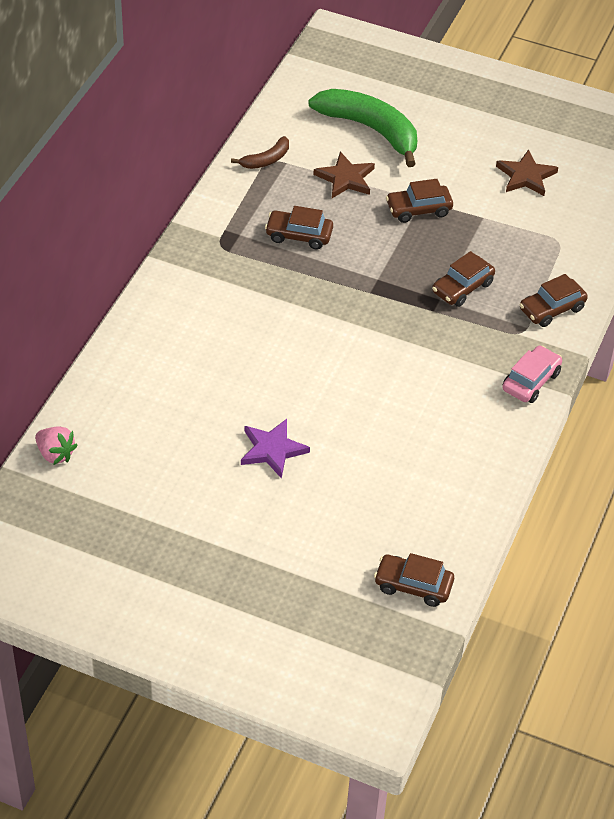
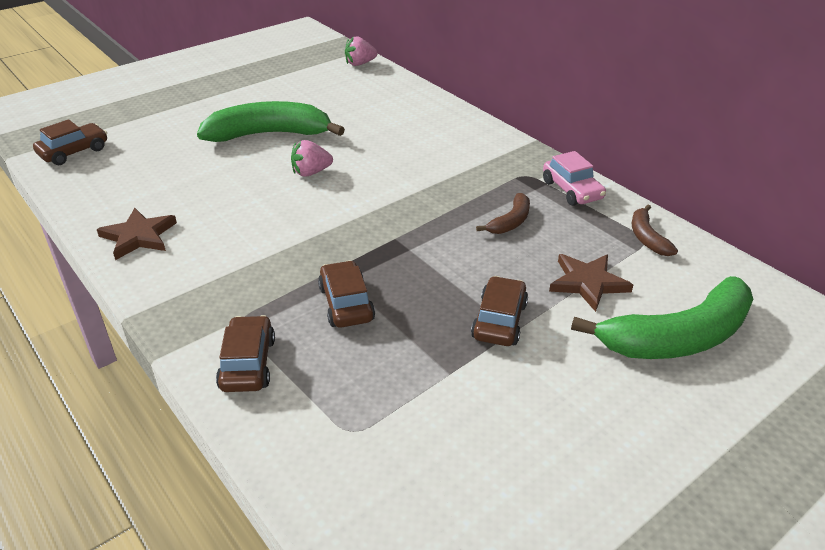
camera: 120 degrees right, 10 degrees down
(272, 450) = (269, 134): purple star -> green banana
(299, 235) = (510, 221): brown car -> brown banana
(317, 384) = (311, 172): none -> pink strawberry
(526, 176) = (506, 461): brown star -> brown star (138, 236)
(531, 381) = (172, 297): pink car -> pink car (572, 190)

